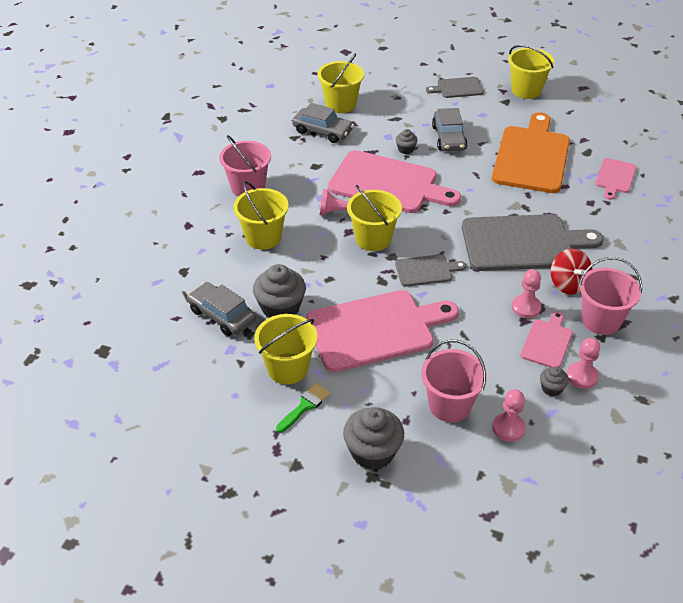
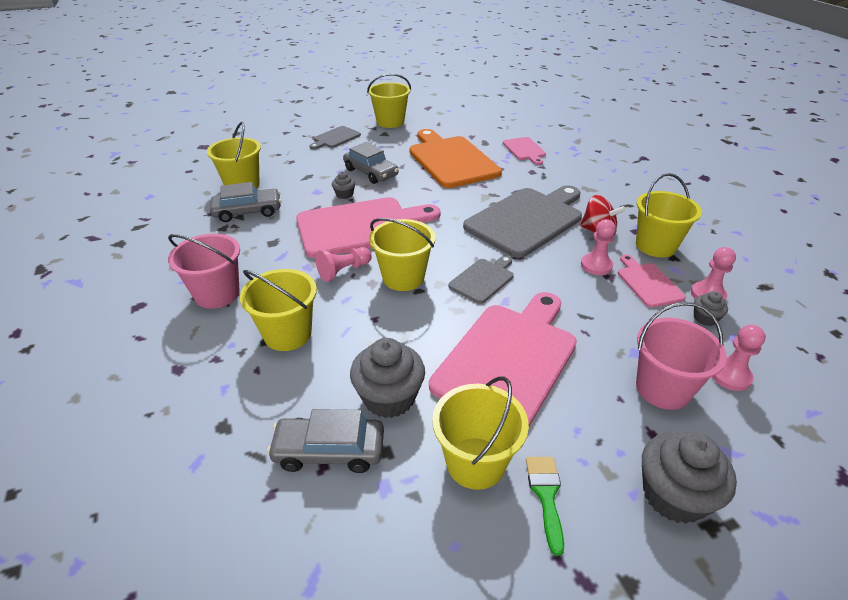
camera: 40 degrees left, 5 degrees down
(601, 320) = (655, 246): pink bucket -> yellow bucket

